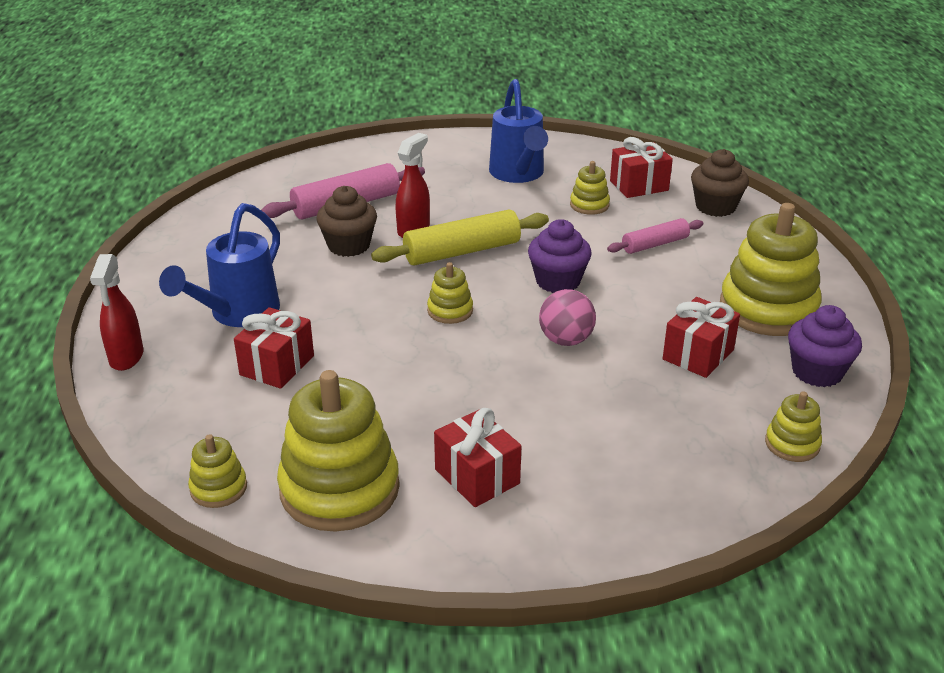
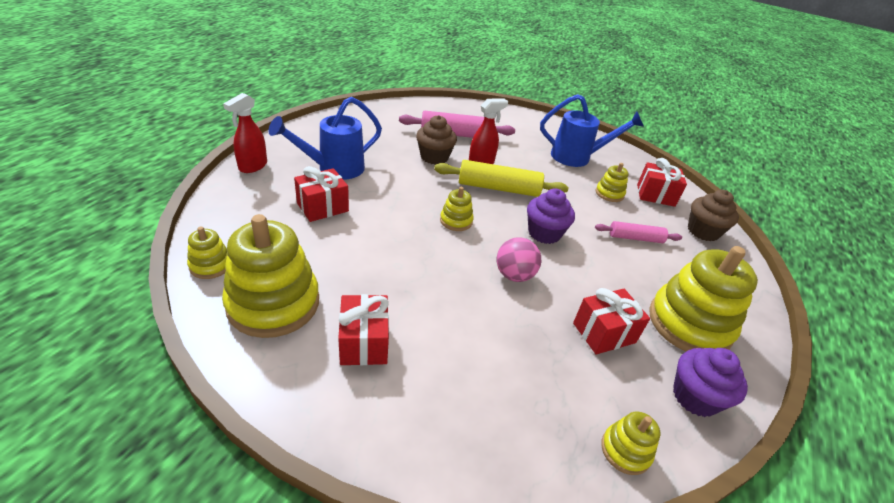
camera: 25 degrees right, 5 degrees up
(518, 174) = (577, 157): blue watering can -> blue watering can turned 105 degrees counterclockwise

